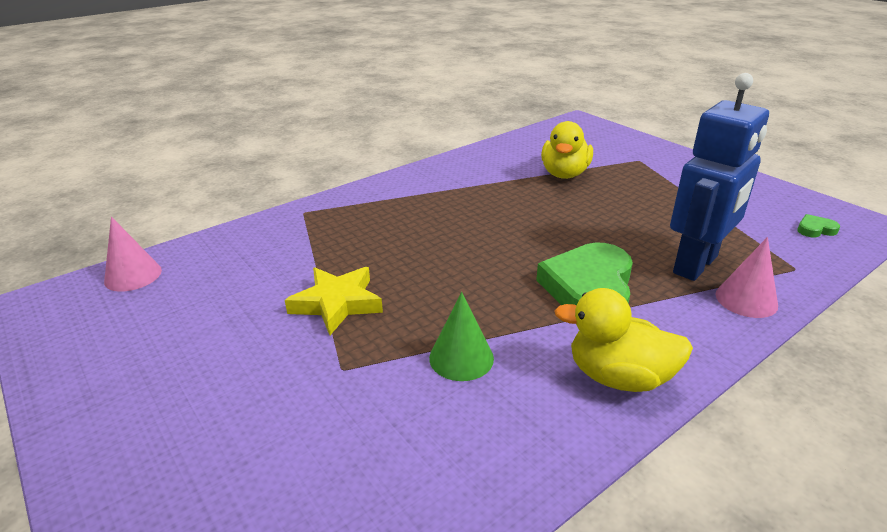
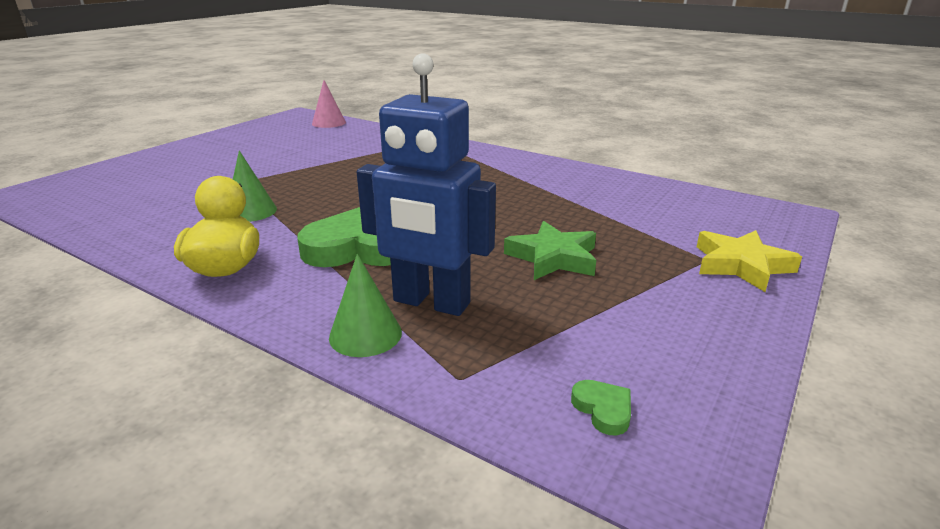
camera: 70 degrees right, 5 degrees down
(337, 303) = (311, 169): yellow star -> yellow star (741, 265)
(564, 174) = (604, 219): yellow duck -> none
(627, 206) = (553, 258): none -> green star
(746, 299) = (365, 334): pink cone -> green cone

